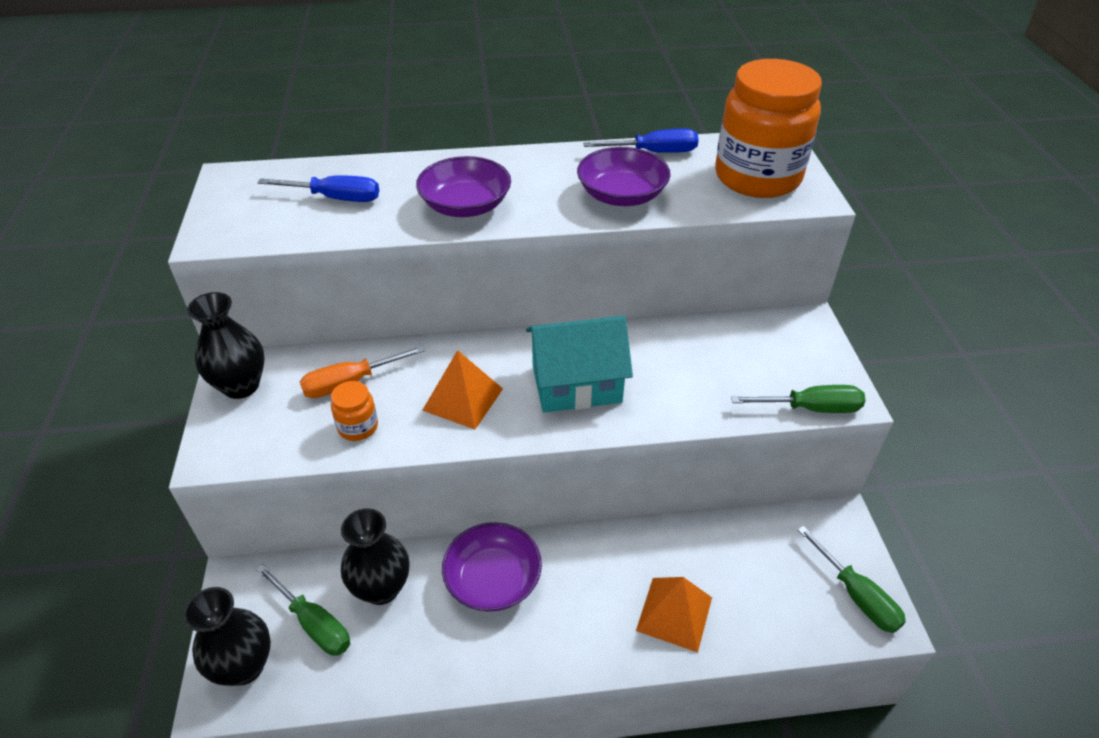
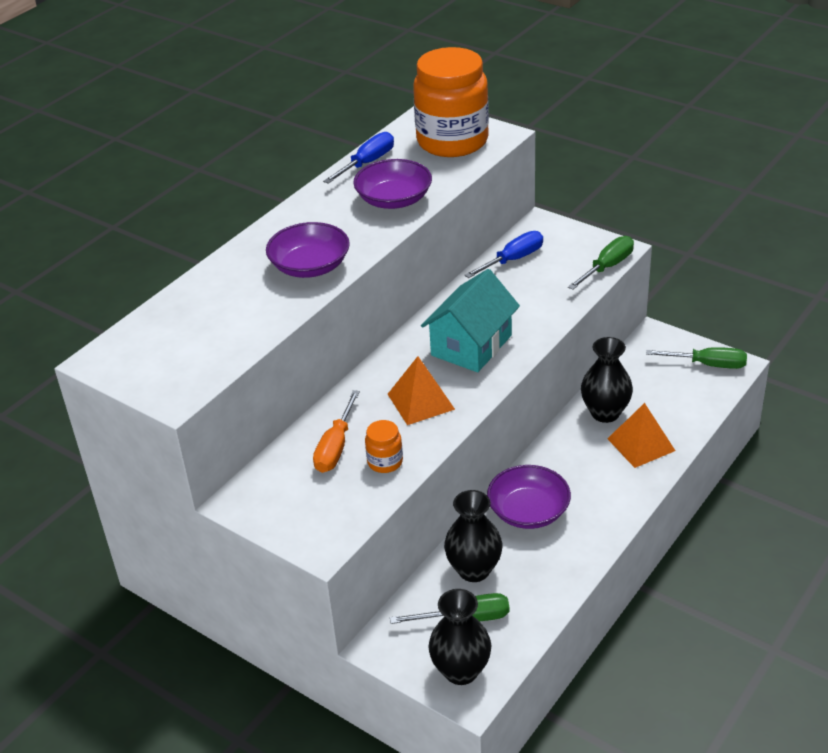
camera: 45 degrees left, 5 degrees down
(241, 386) = (265, 504): black vase -> black vase (605, 413)
(336, 198) = (213, 319): blue screwdriver -> blue screwdriver (513, 259)

